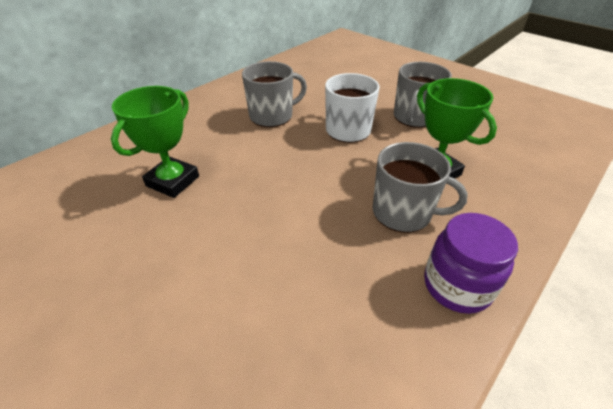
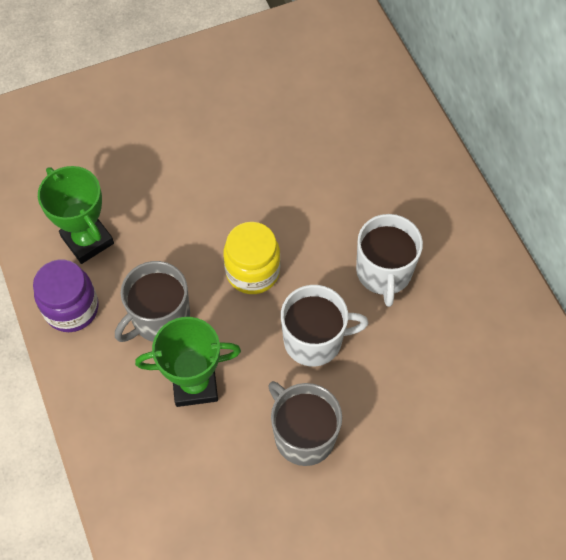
camera: 115 degrees right, 20 degrees up
(173, 181) = (303, 152): green trophy -> green trophy (87, 240)
(272, 116) = (384, 272): grey mug -> white mug
(315, 173) = (252, 272): none -> yellow jar

